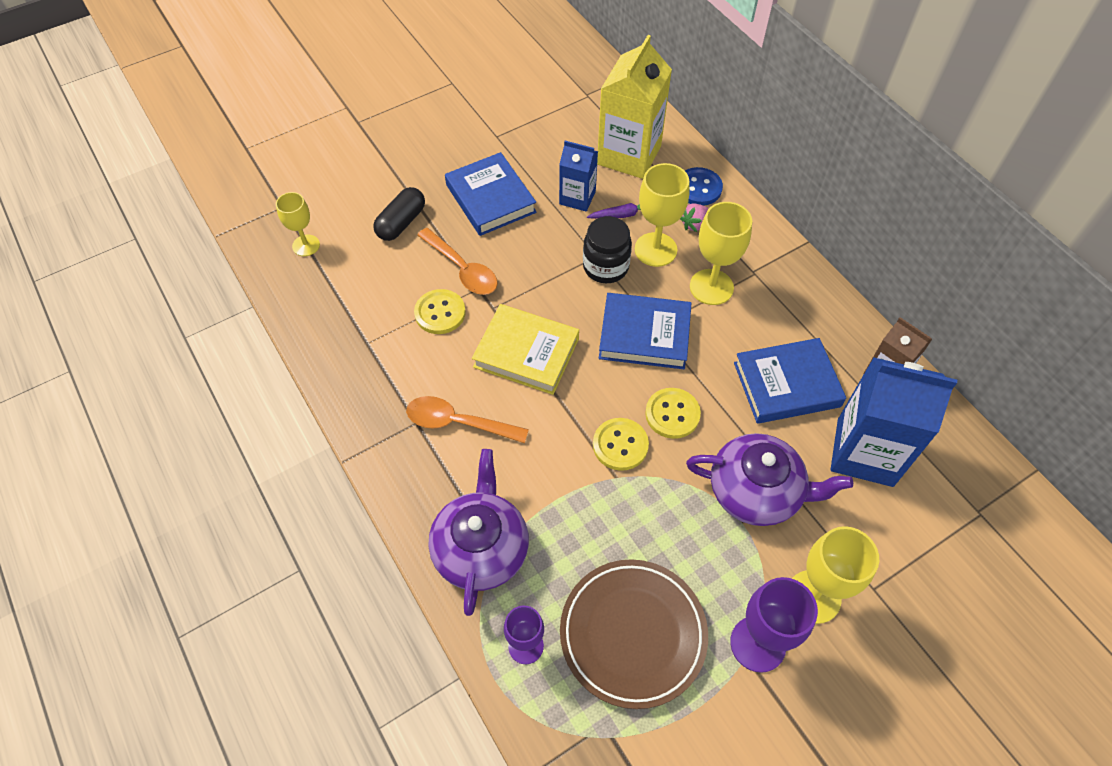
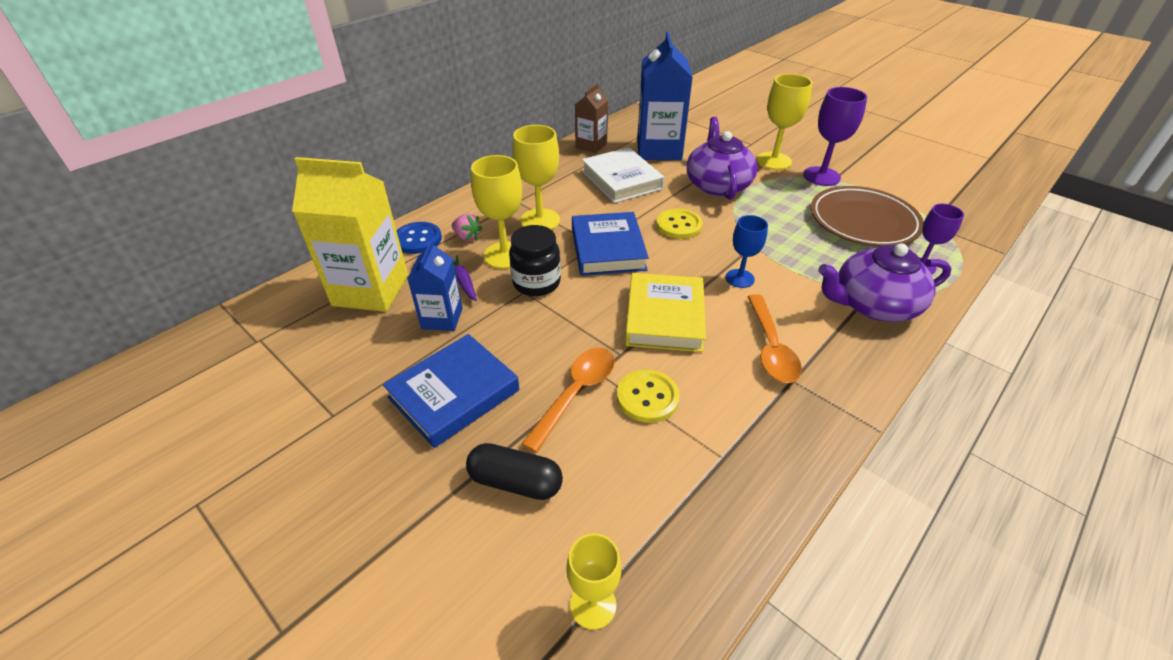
camera: 105 degrees left, 15 degrees down
(562, 438) = (739, 278): none -> blue goblet
(620, 445) = (724, 247): yellow button -> none
(786, 384) = (621, 180): blue book -> white book

